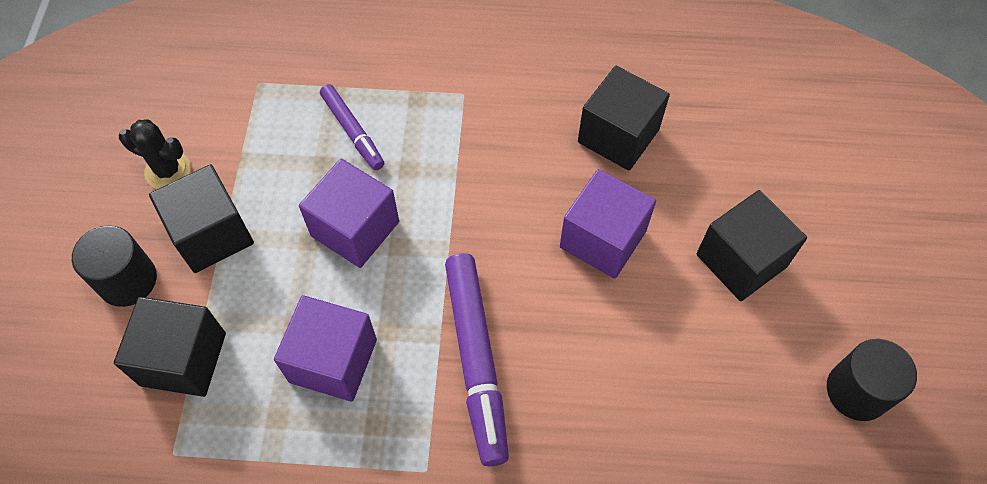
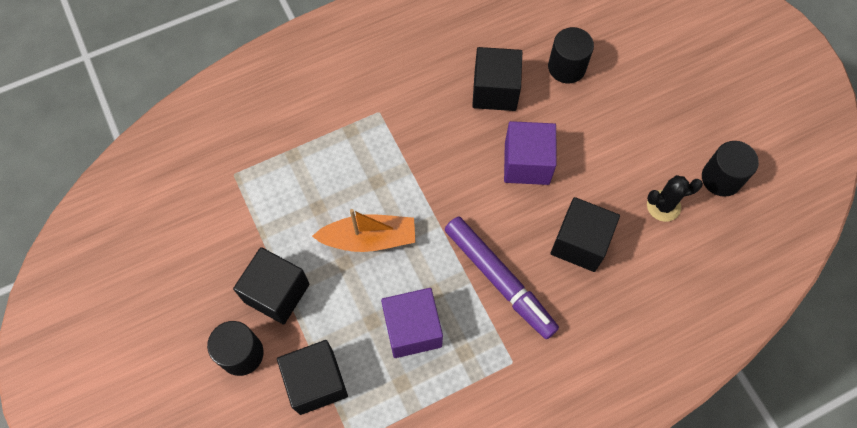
camera: 30 degrees left, 5 degrees up
(168, 171) = (214, 267): black cactus -> black cactus (663, 206)
(353, 131) = (323, 174): purple marker -> none
(355, 229) = (369, 239): purple cube -> orange boat
(728, 151) = (566, 67): none -> black cylinder
(741, 260) = (614, 134): black cube -> black cube (580, 243)

